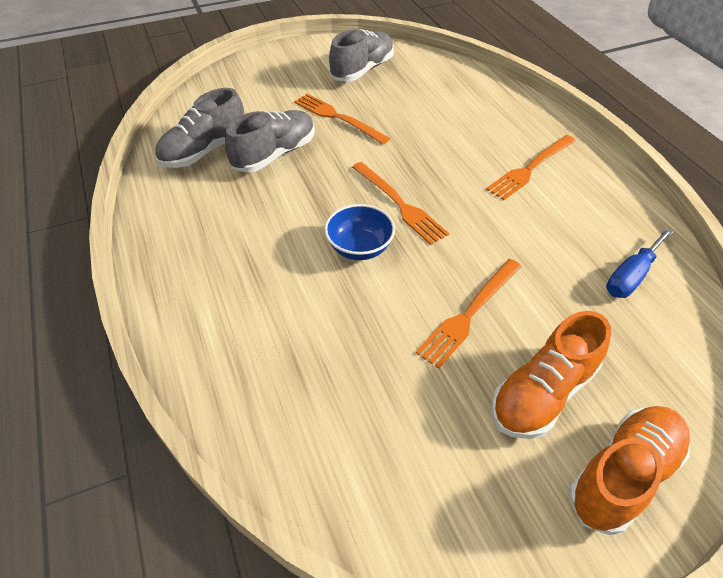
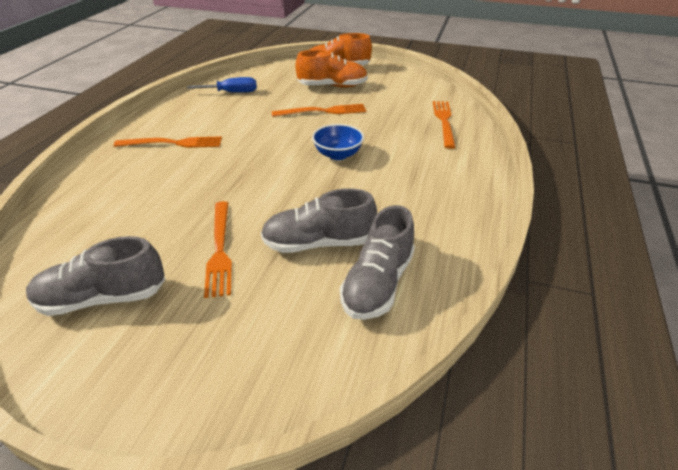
camera: 140 degrees left, 10 degrees down
(205, 151) = (378, 283): grey shoe -> grey shoe turned 120 degrees clockwise
(399, 204) = (281, 163): orange fork -> orange fork (444, 122)

